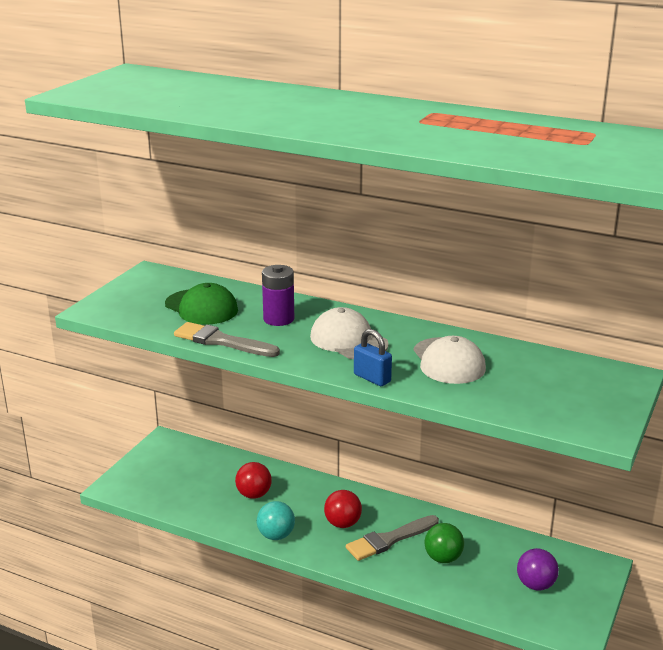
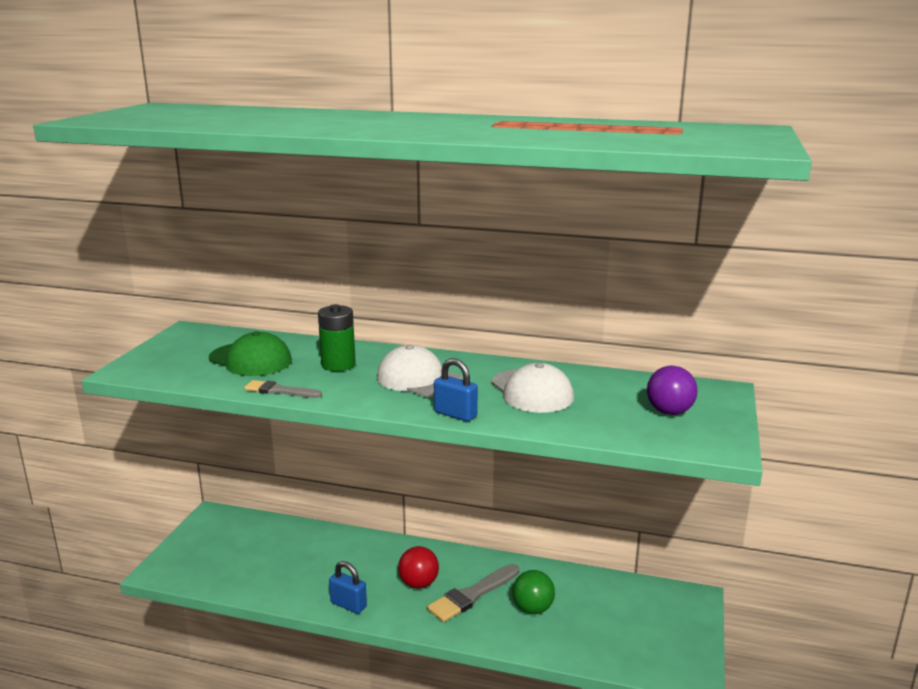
camera: 10 degrees left, 5 degrees down
(222, 341) = (280, 391): grey brush -> grey brush, size x0.63
(254, 494) = (317, 563): red ball -> none
(276, 535) = (348, 605): turquoise ball -> blue padlock
(278, 319) = (338, 365): purple battery -> green battery
(535, 585) = (635, 626): purple ball -> purple ball (669, 412)

